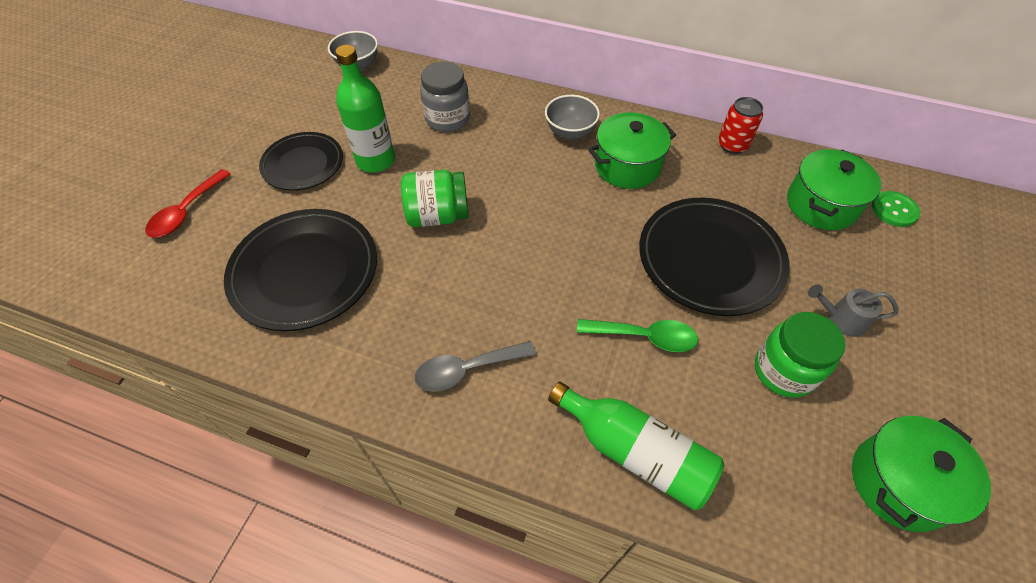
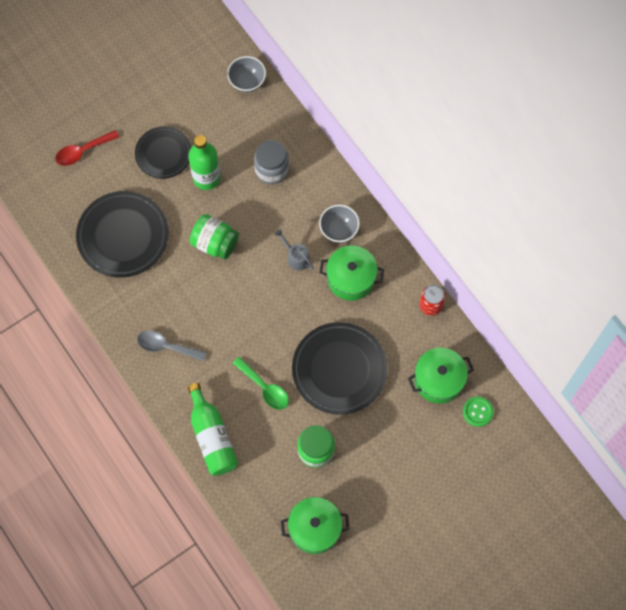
camera: 35 degrees right, 15 degrees up
(841, 319) = (373, 447): grey watering can -> grey watering can (296, 257)

